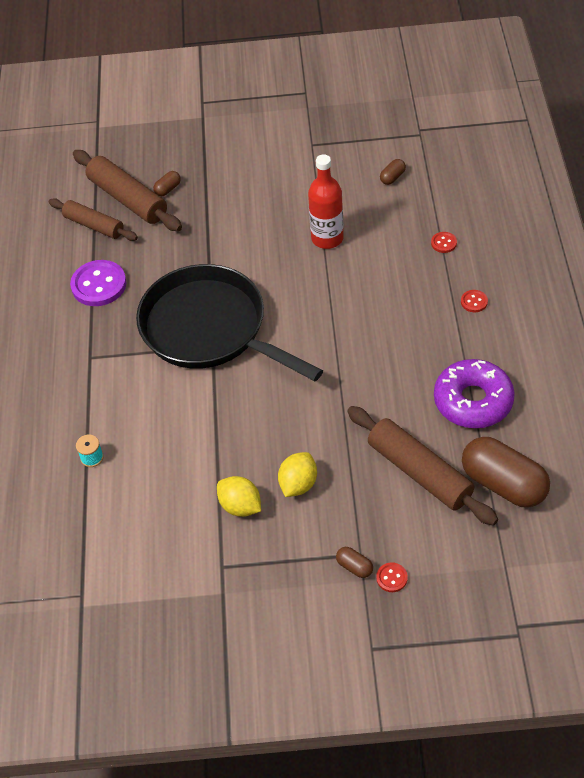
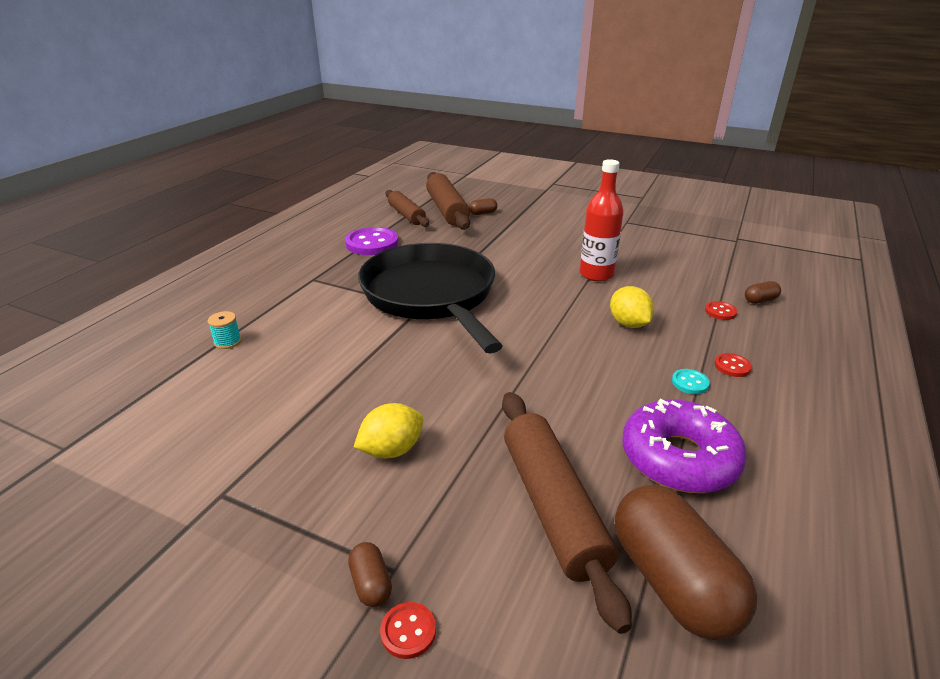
camera: 25 degrees right, 20 degrees down
(240, 506) = (309, 442): yellow lemon -> yellow lemon (628, 324)
(392, 177) = (691, 257): brown capsule -> brown capsule (760, 300)
(453, 332) = (690, 383): none -> turquoise button

